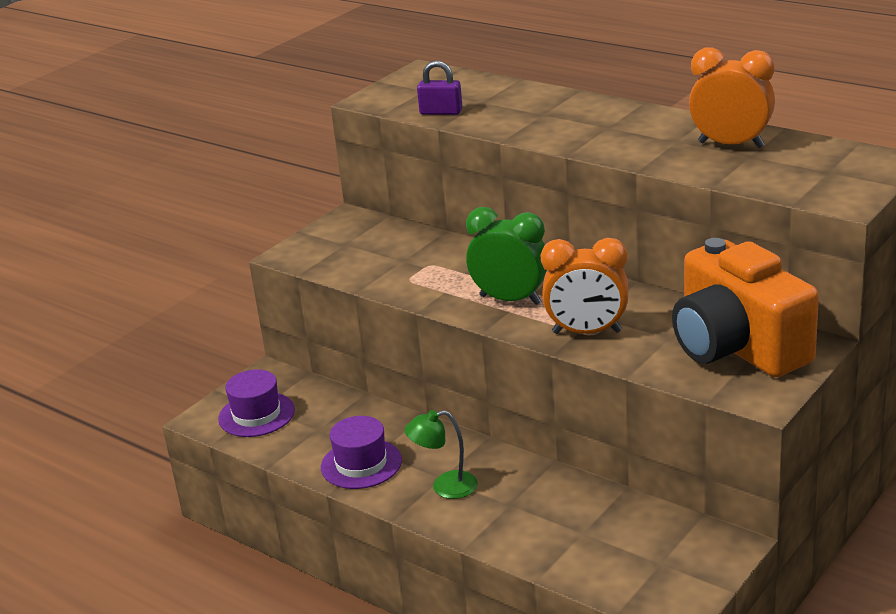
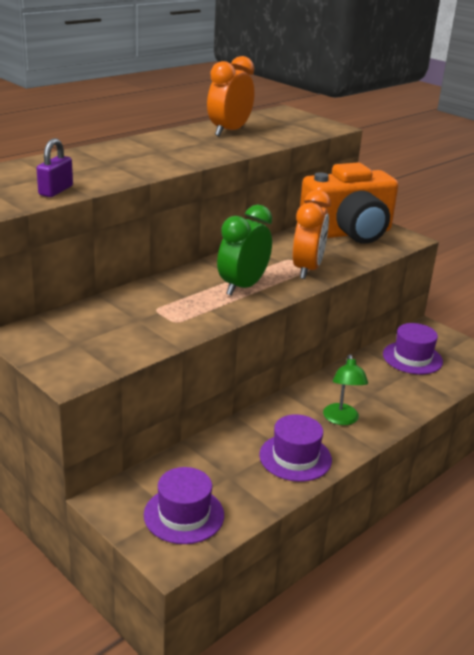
camera: 85 degrees left, 0 degrees up
(626, 533) = (412, 358): none -> purple hat

